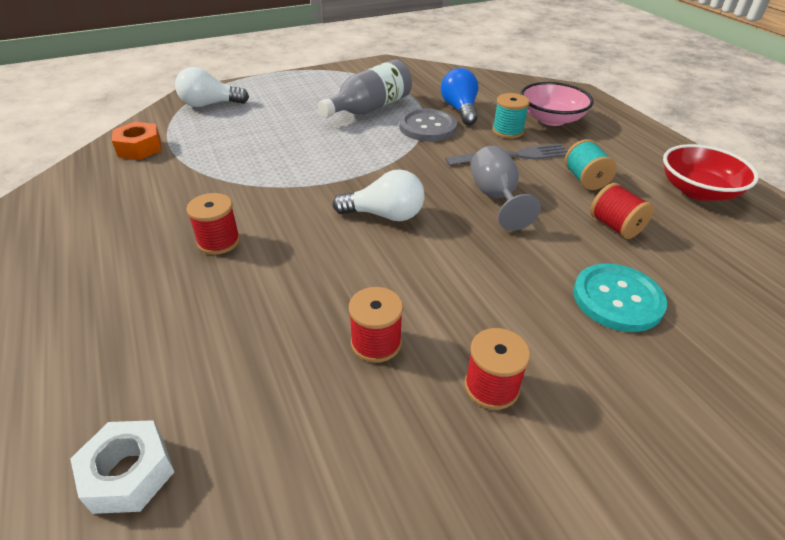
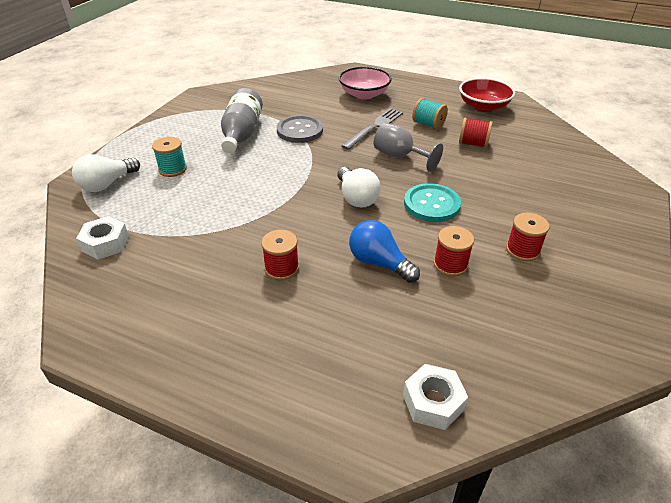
camera: 40 degrees left, 0 degrees up
(140, 148) = (105, 244): orange nut -> white nut
(385, 215) = (356, 197): white light bulb -> white light bulb turned 105 degrees clockwise
(460, 110) = (303, 110): blue light bulb -> blue light bulb (379, 263)
(507, 131) = (350, 113): turquoise spool -> turquoise spool (172, 169)
(617, 299) = (517, 180): turquoise button -> turquoise button (431, 204)

